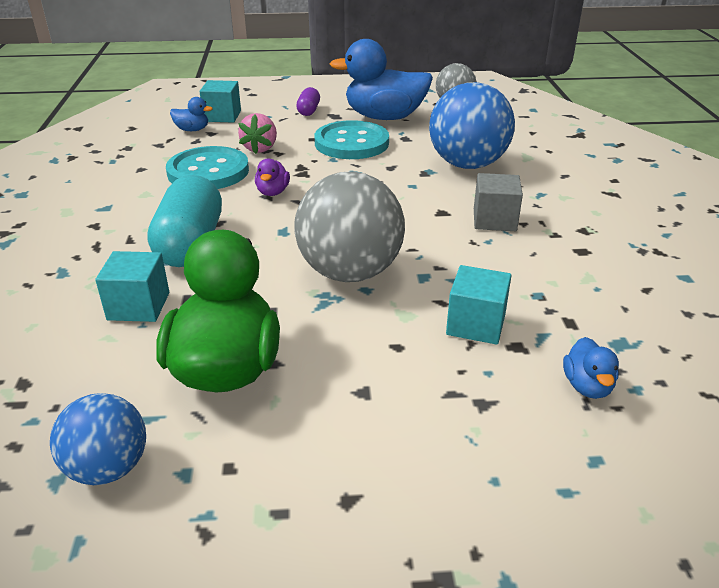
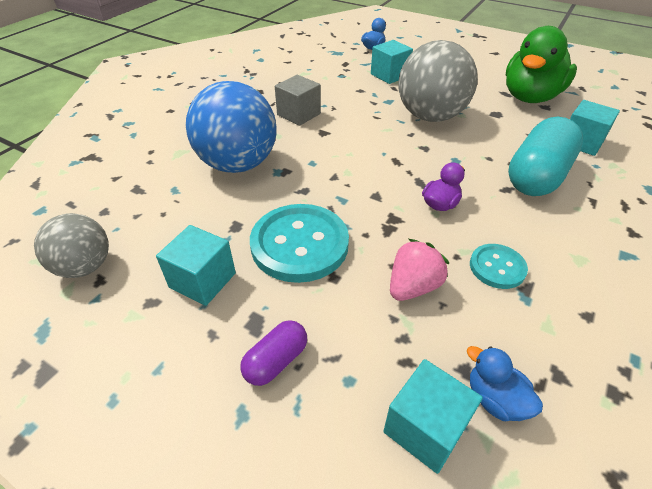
camera: 145 degrees left, 10 degrees up
(108, 468) = (591, 83): blue ball -> none
(208, 171) = (497, 267): turquoise button -> turquoise button, size x0.53
(384, 117) = (202, 280): blue duck -> turquoise cube

